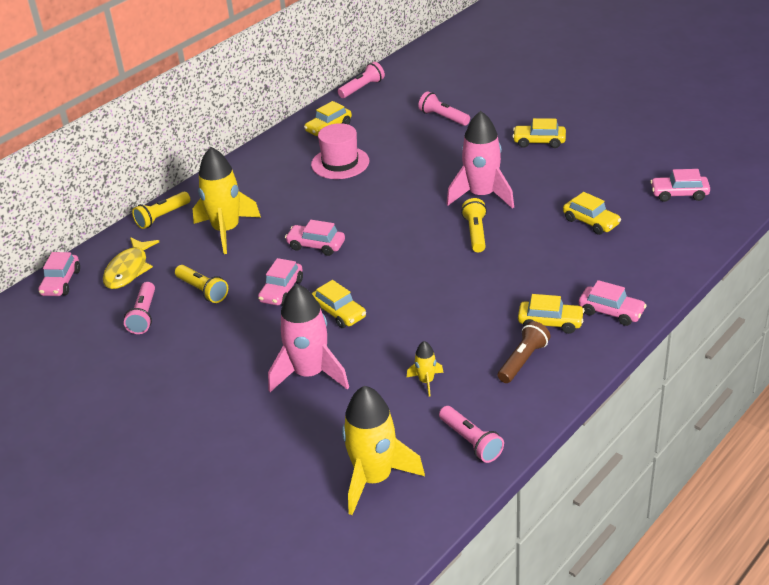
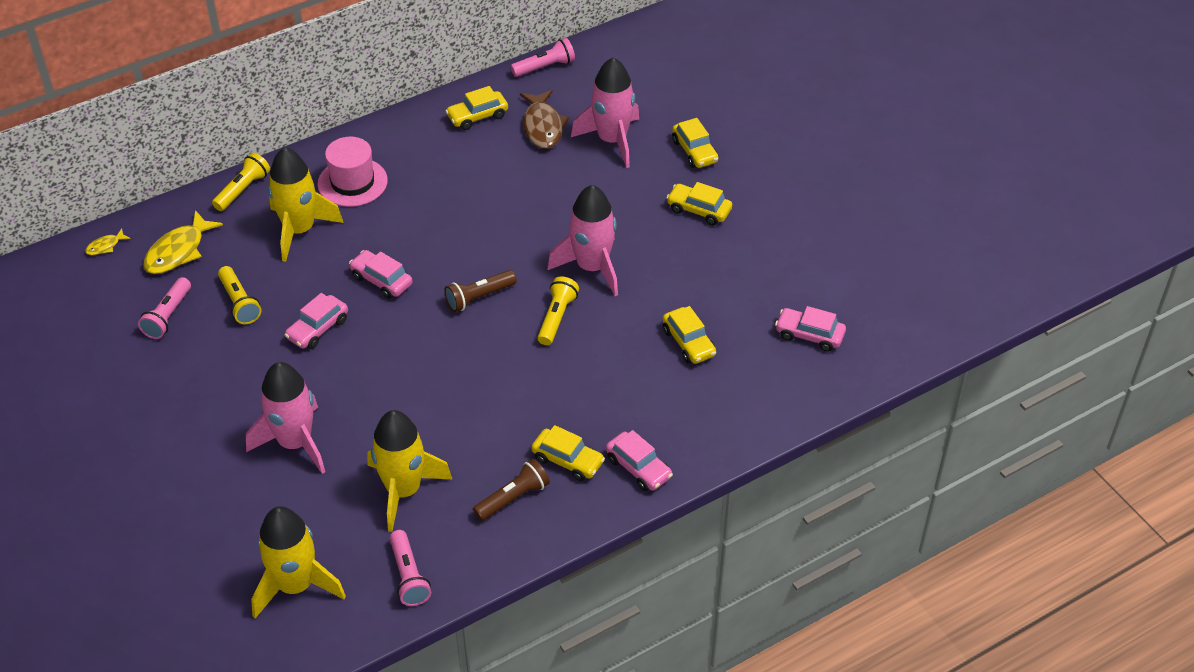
camera: 15 degrees right, 10 degrees up
(61, 282) = (105, 246): pink car -> yellow fish
(162, 217) = (243, 190): yellow flashlight -> yellow flashlight turned 150 degrees clockwise
(339, 313) = (361, 376): yellow car -> yellow car (694, 151)
(340, 163) = (464, 172): pink hat -> pink hat (352, 182)
(384, 122) = (543, 126): none -> brown fish
(404, 236) = (479, 297): none -> brown flashlight
(426, 381) = (403, 490): yellow rocket -> yellow rocket, size x2.17
(443, 117) = (612, 140): pink flashlight -> pink rocket

